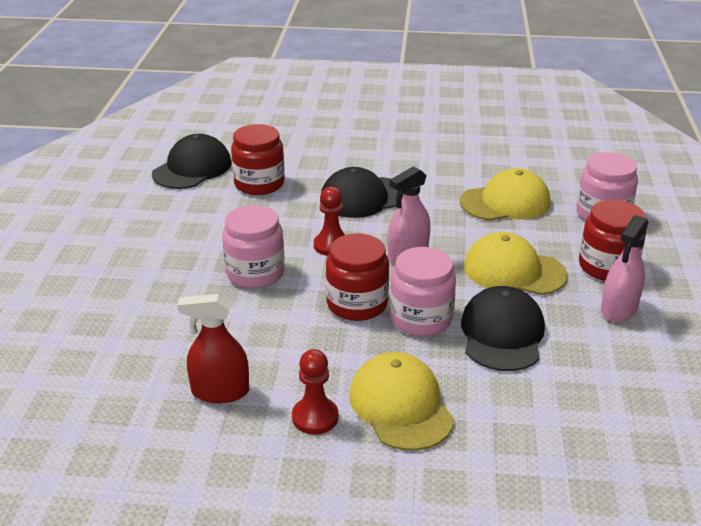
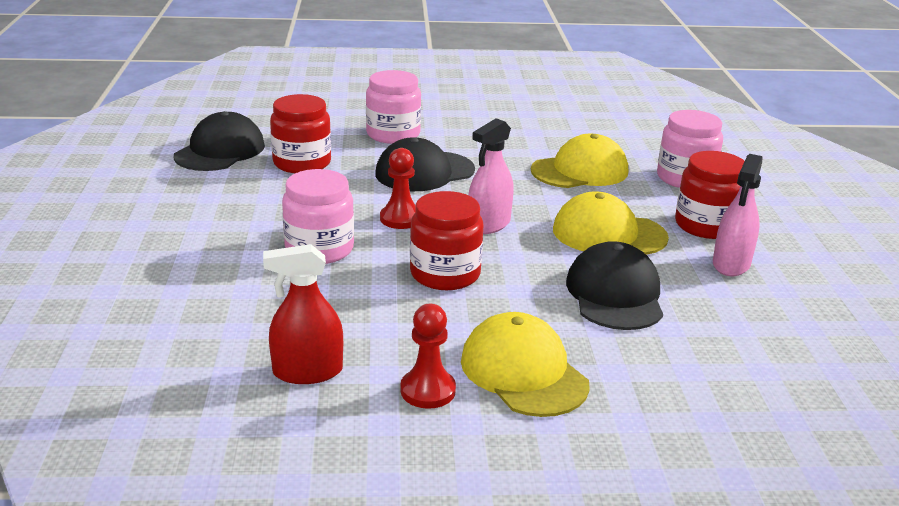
camera: 10 degrees left, 5 degrees down
(421, 318) = (521, 284): pink jar -> pink jar (393, 134)

